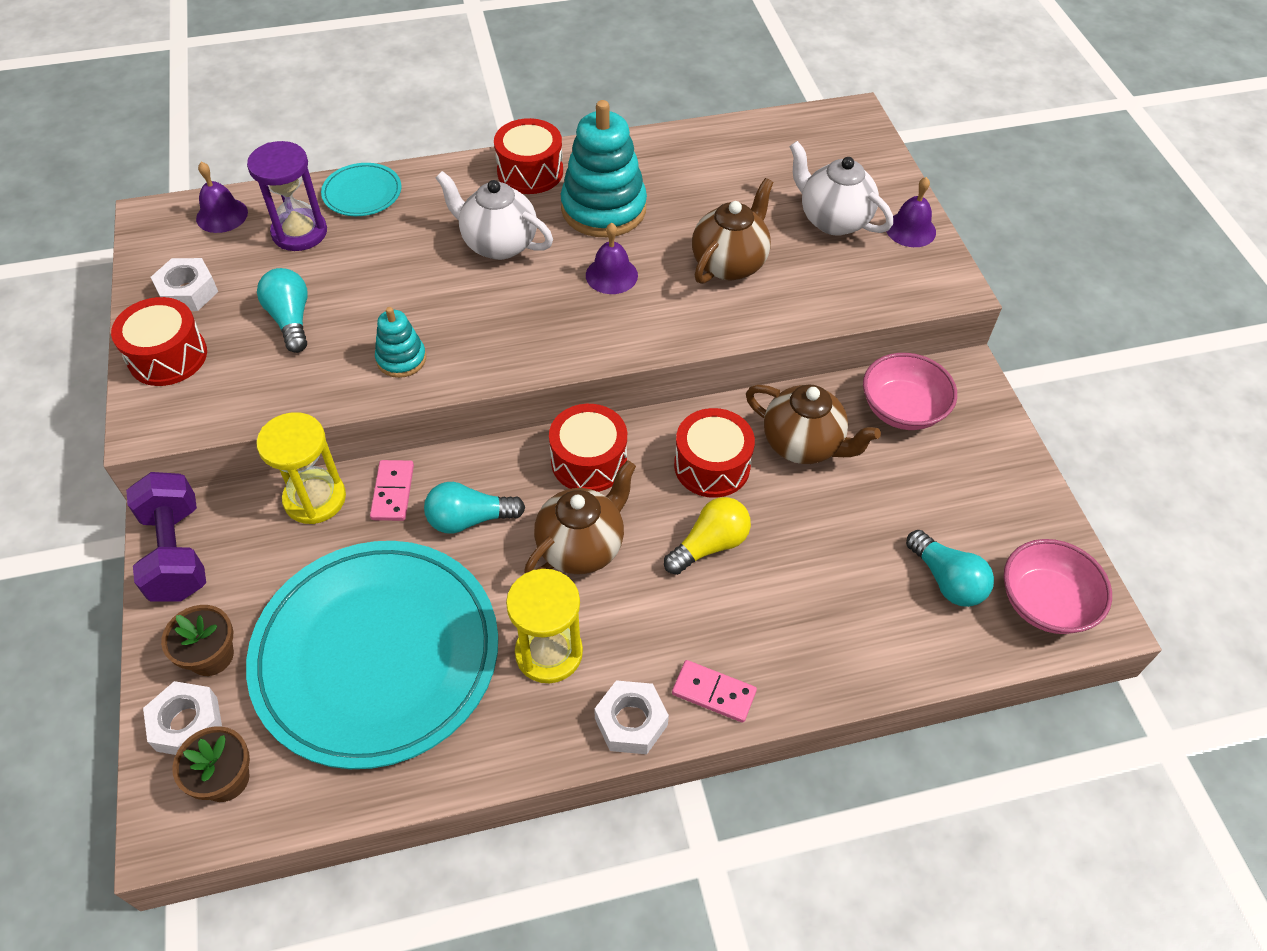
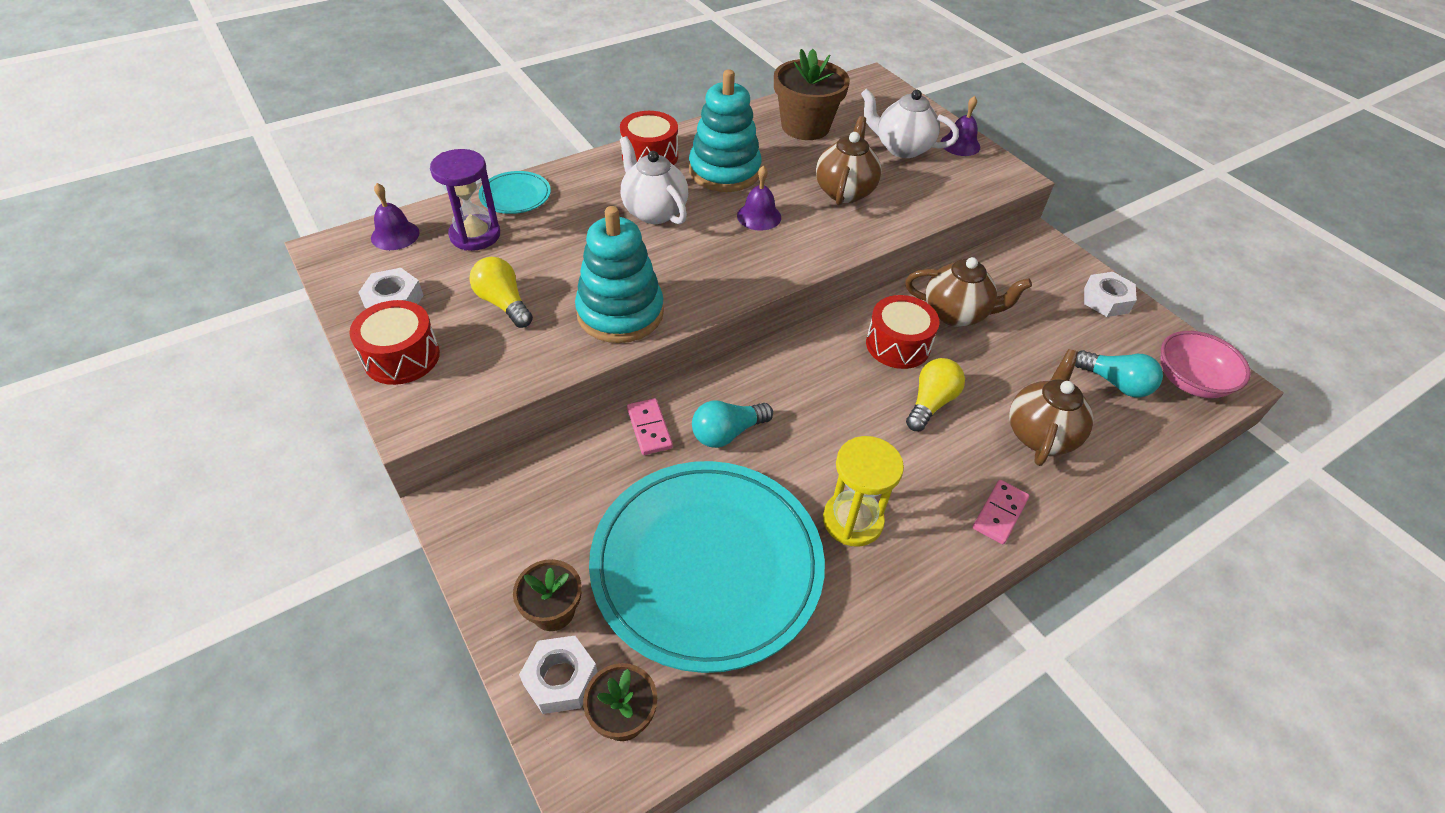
camera: 20 degrees left, 5 degrees down
(176, 553) = (474, 530): purple dumbbell -> none
(290, 319) = (503, 303): turquoise light bulb -> yellow light bulb
(315, 498) = (582, 451): yellow hourglass -> none
(401, 359) = (620, 313): turquoise stacking toy -> turquoise stacking toy, size x1.93
(498, 244) = (654, 211): white teapot -> white teapot turned 45 degrees clockwise
(581, 547) = (832, 430): brown teapot -> brown teapot (1040, 434)
(589, 461) = (800, 364): red drum -> none
(631, 722) = (950, 555): white nut -> white nut (1106, 300)
(713, 693) = (1000, 513): pink domino -> pink domino turned 60 degrees counterclockwise
(731, 167) = (805, 127): none -> brown flower pot
(902, 409) = (1011, 273): pink bowl -> none

